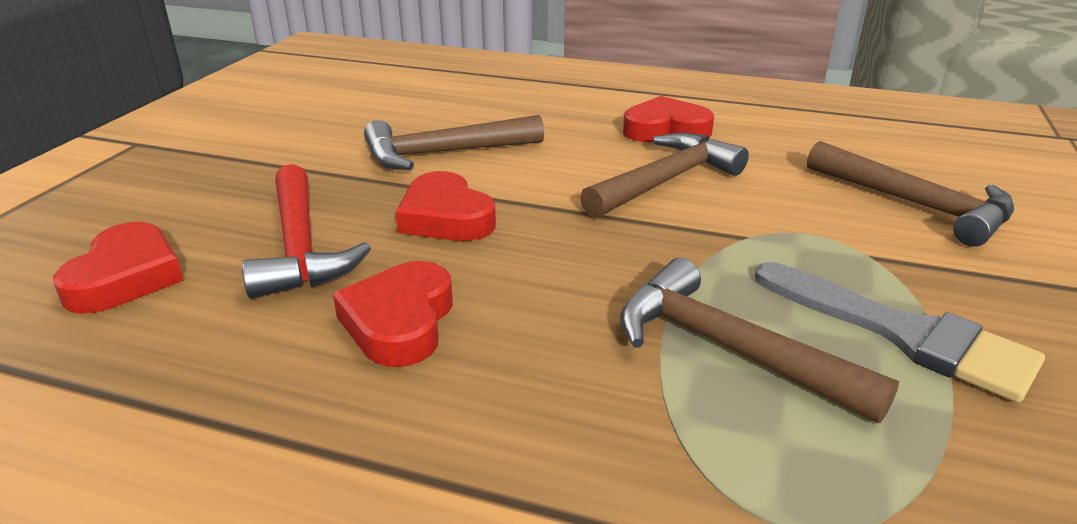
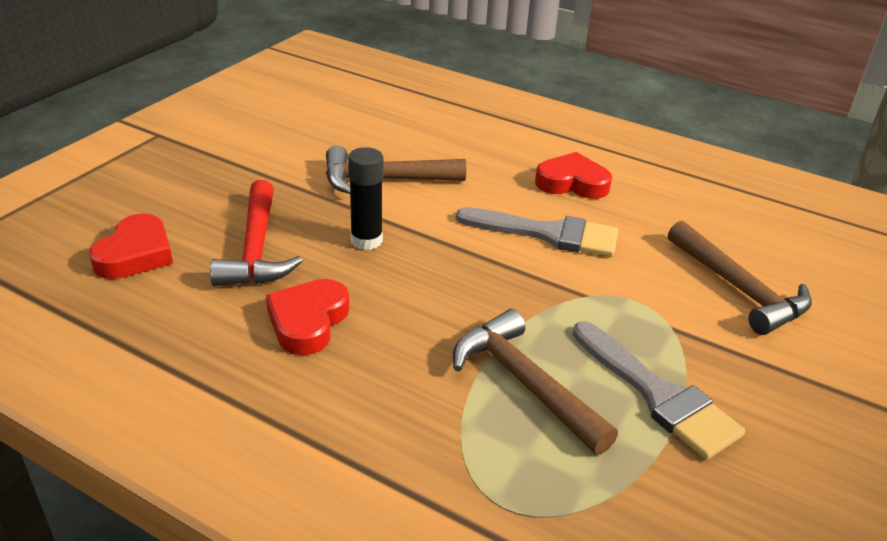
camera: 10 degrees right, 5 degrees up
(445, 217) = (366, 240): red heart -> black glue stick
(666, 181) = (548, 234): brown hammer -> grey brush

